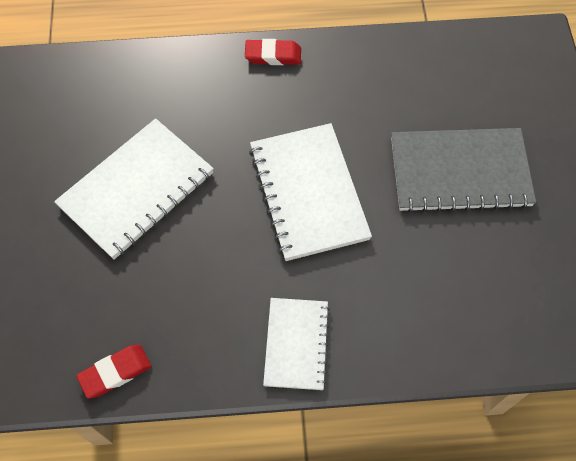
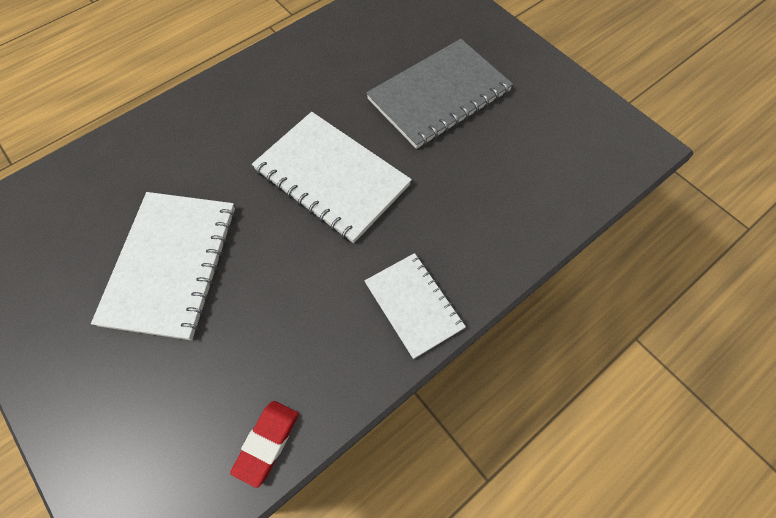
camera: 35 degrees left, 0 degrees up
(273, 55) = (220, 87): red eraser -> none

